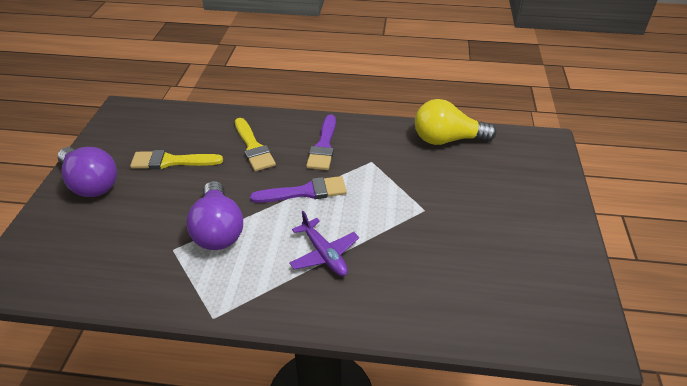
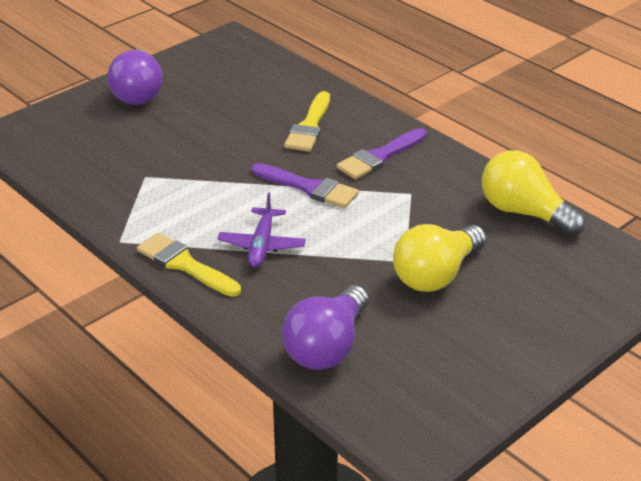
camera: 40 degrees right, 5 degrees down
(171, 161) = (222, 105): yellow brush -> yellow brush (184, 264)
(218, 230) = (197, 180): purple light bulb -> purple light bulb (327, 347)
(453, 208) = (436, 275): none -> yellow light bulb

